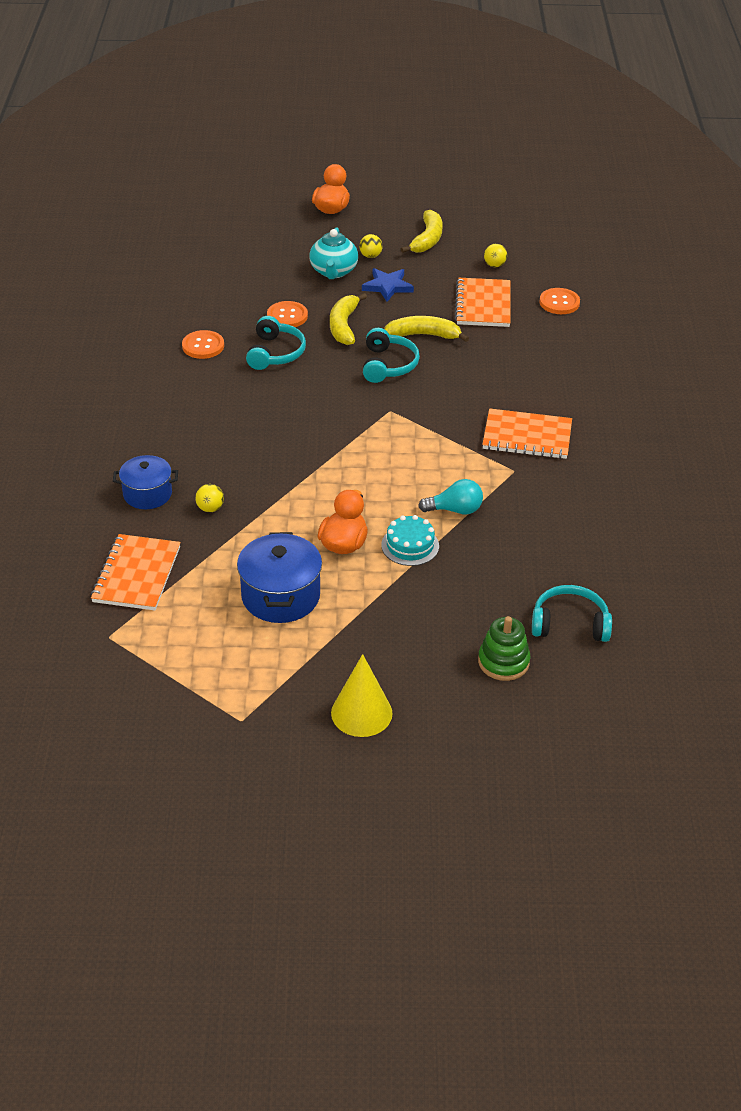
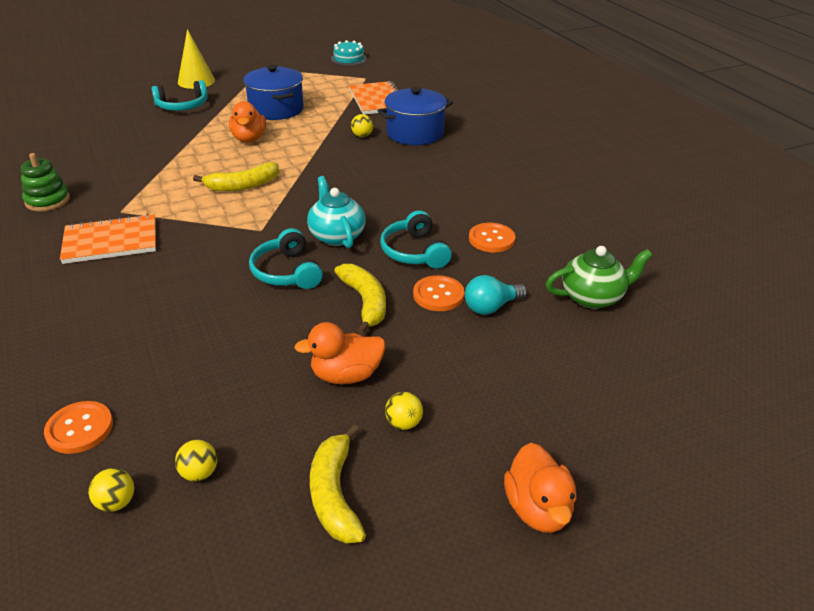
camera: 155 degrees right, 5 degrees down
(147, 494) = (415, 133): blue pot -> blue pot, size x1.50
(180, 285) = (593, 297): none -> green teapot
(333, 271) = (434, 376): turquoise teapot -> turquoise teapot (336, 236)
(387, 286) = (346, 375): blue star -> orange duck
(410, 545) = (198, 148): turquoise cake -> turquoise cake (348, 58)
(423, 335) = (263, 318): yellow banana -> yellow banana (242, 185)
(455, 510) = (168, 174): turquoise light bulb -> turquoise light bulb (491, 307)
(483, 305) = (198, 388): orange notebook -> none
(503, 662) = (111, 112): green stacking toy -> green stacking toy (47, 201)
(541, 265) = (116, 503): none -> yellow ball
(570, 623) = (64, 135): turquoise headphones -> turquoise headphones (182, 106)

